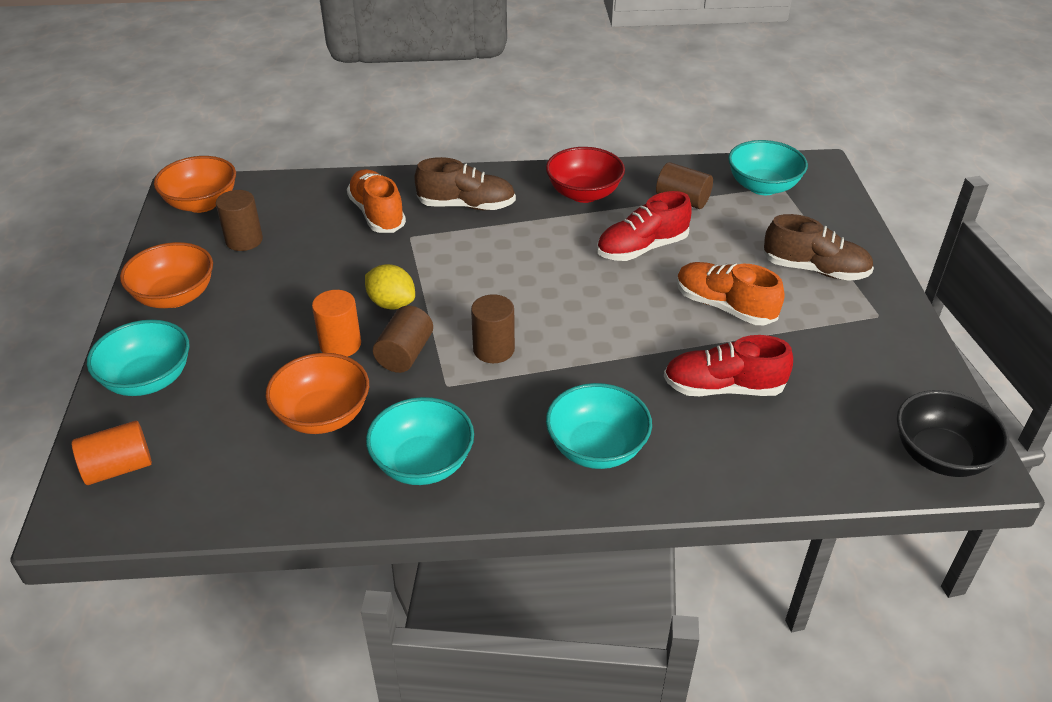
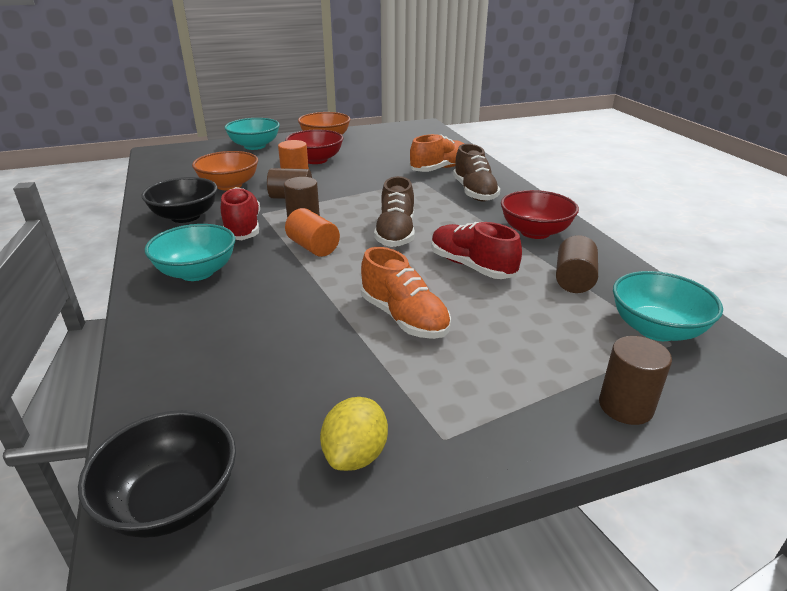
camera: 75 degrees right, 10 degrees down
(118, 468) = (188, 152): orange cylinder -> orange cylinder (313, 247)
(202, 203) = (414, 130): orange bowl -> none
(244, 240) = (385, 143): brown cylinder -> brown cylinder (625, 406)
(269, 316) = (316, 160): none -> red bowl
(391, 303) = (342, 186): yellow lemon -> yellow lemon (355, 455)
(423, 463) = (185, 216): turquoise bowl -> black bowl
(723, 388) = (277, 326): red shoe -> red shoe (243, 228)
(724, 306) = (404, 318): orange shoe -> orange shoe turned 120 degrees clockwise
(815, 269) = (510, 378): brown shoe -> brown shoe (396, 233)

